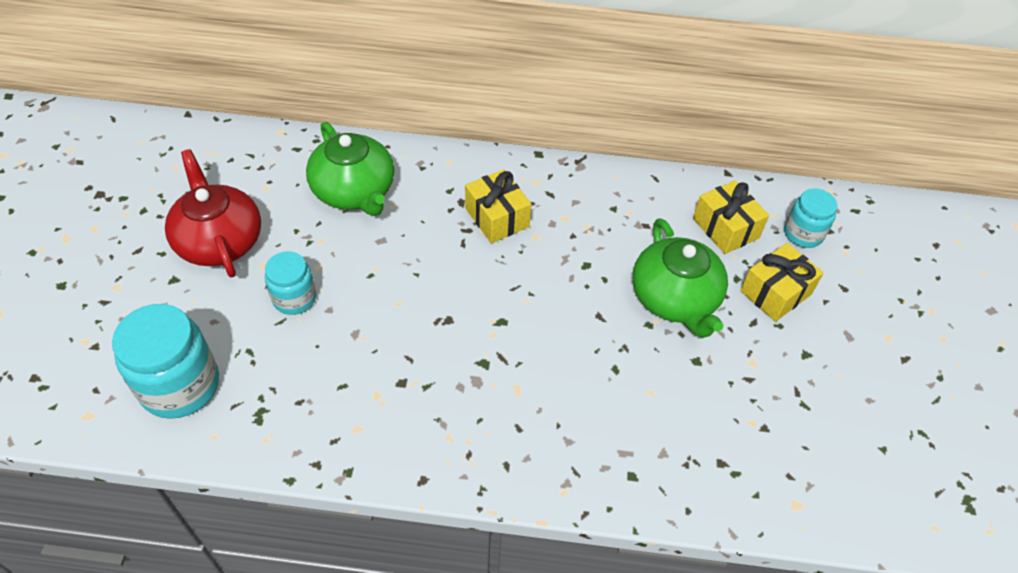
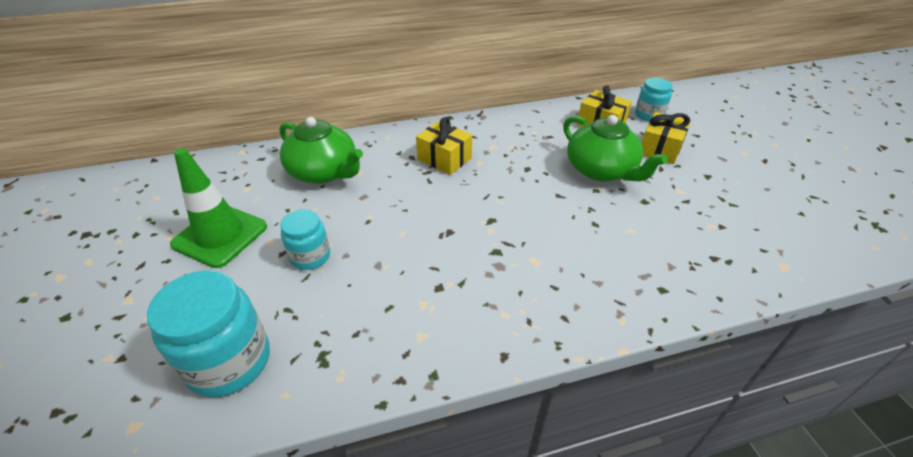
camera: 20 degrees left, 10 degrees down
(219, 241) = (220, 235): red teapot -> green traffic cone

